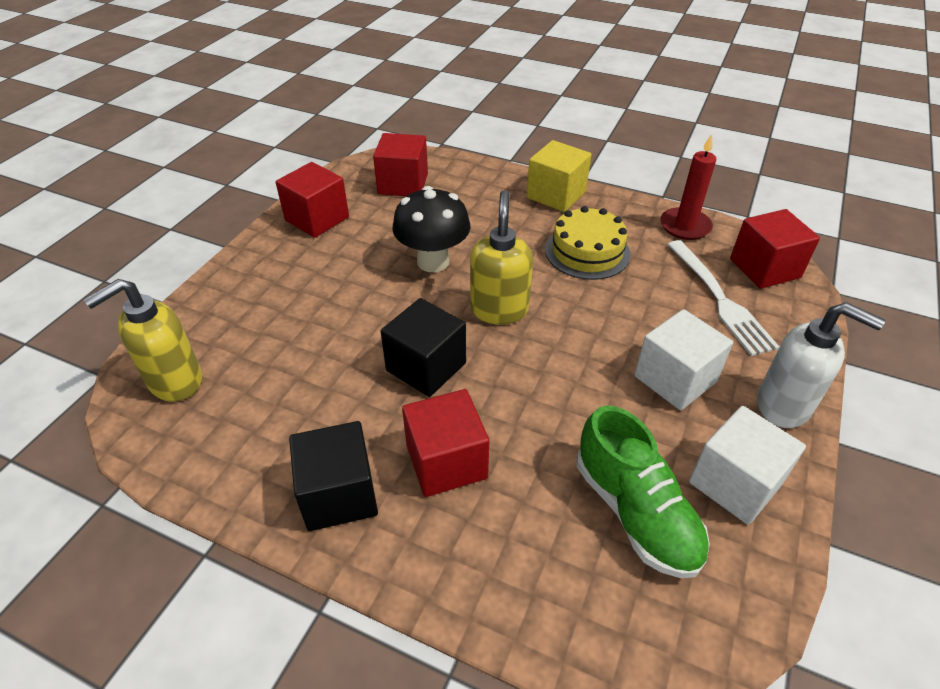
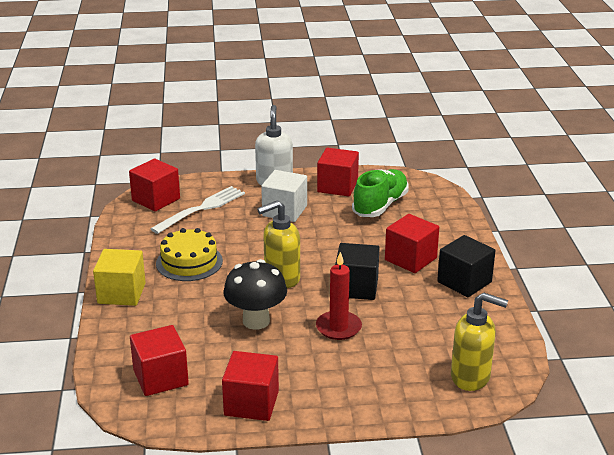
camera: 120 degrees left, 15 degrees down
(685, 226) = (127, 232): red candle -> red candle (338, 327)
(735, 483) = (337, 186): white cube -> red cube

